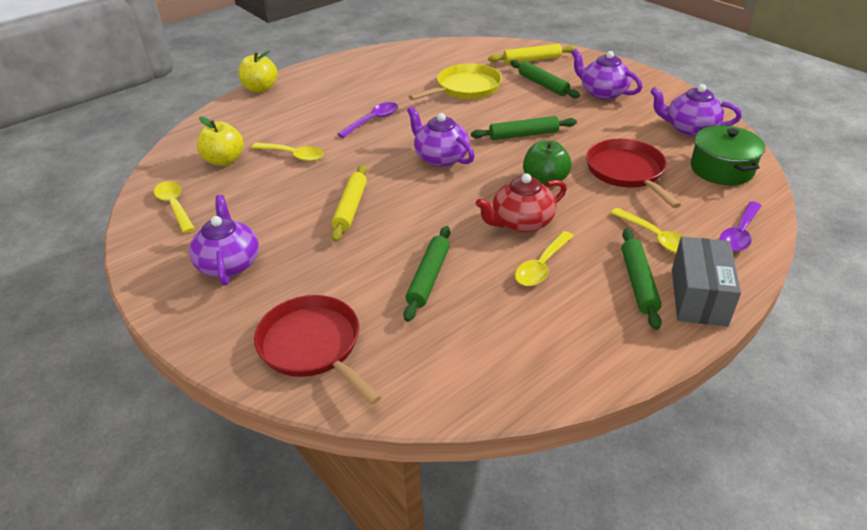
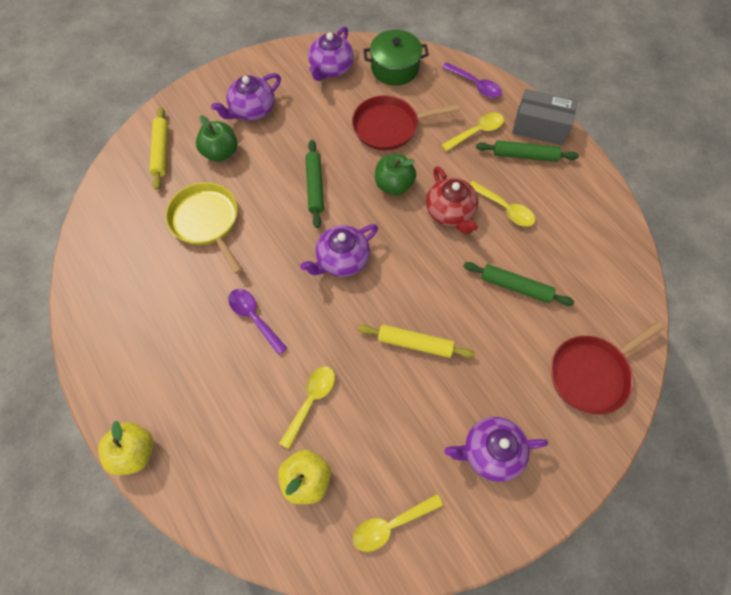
camera: 85 degrees left, 25 degrees up
(543, 84) = (221, 153): green rolling pin -> green apple

